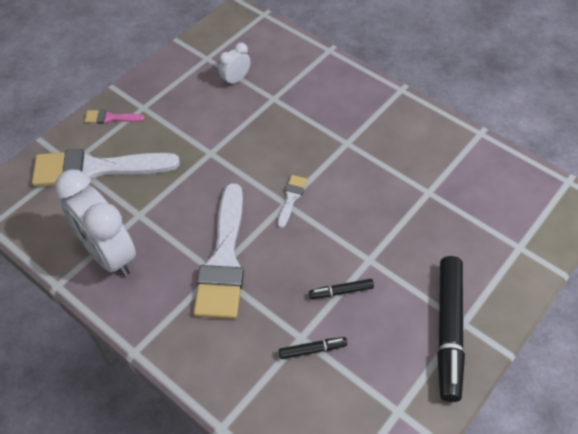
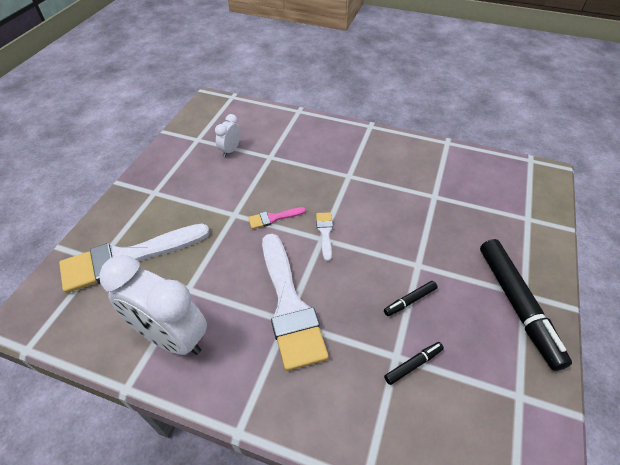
camera: 20 degrees left, 5 degrees down
(110, 118) = (125, 209): pink brush -> pink brush (273, 218)

